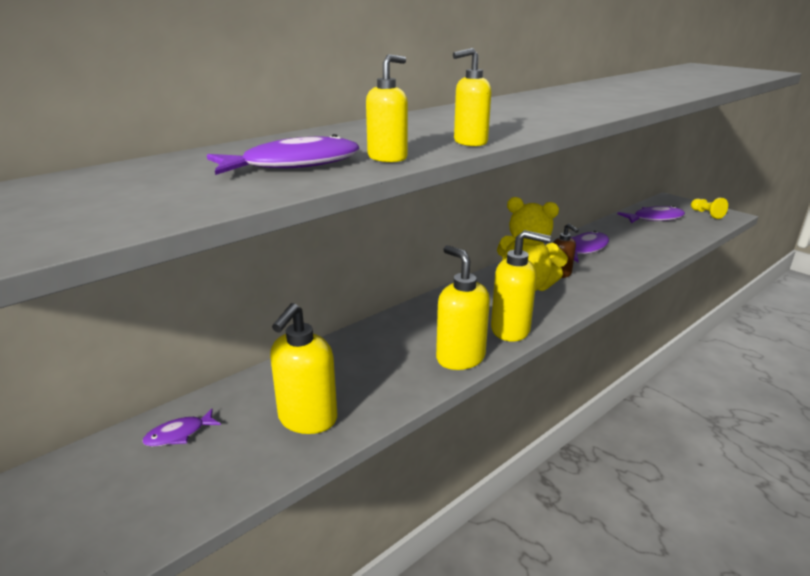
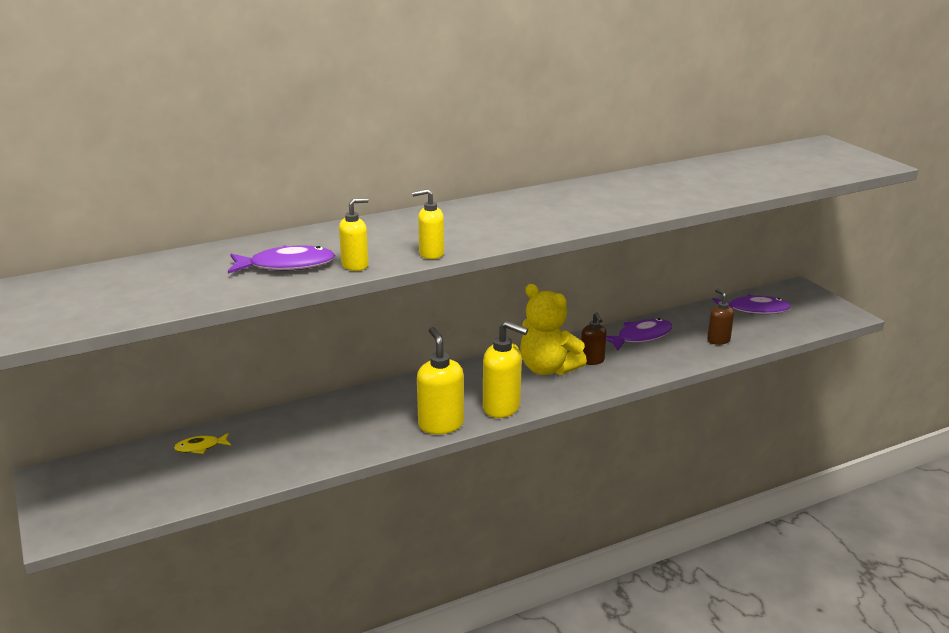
camera: 15 degrees right, 0 degrees up
(179, 434) = (200, 447): purple fish -> yellow fish
(307, 419) = (294, 452): yellow soap dispenser -> none
(650, 244) = (718, 340): none -> brown soap dispenser
(706, 214) = (822, 311): yellow pawn -> none

